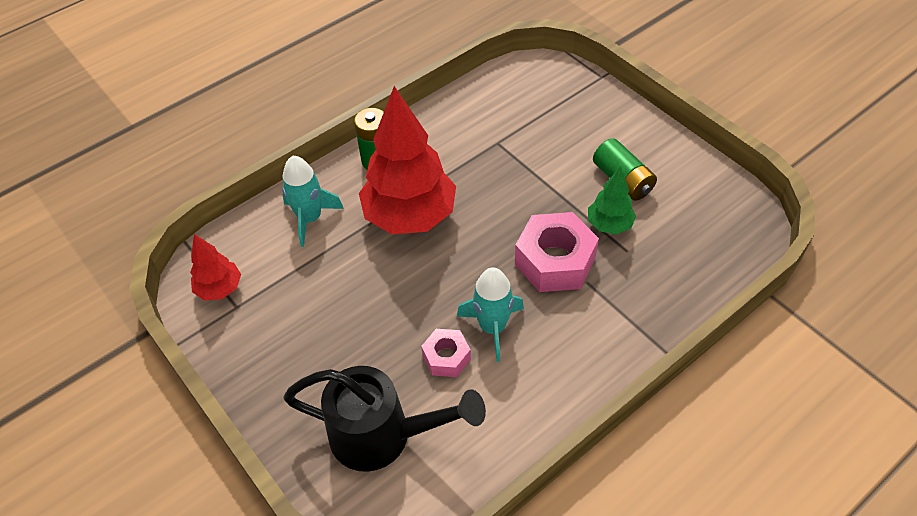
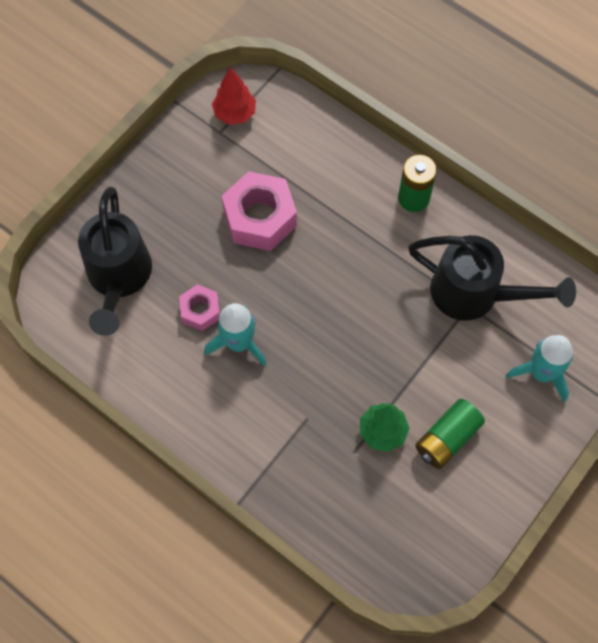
camera: 75 degrees right, 15 degrees up
(310, 218) = (327, 160): turquoise rocket -> turquoise rocket (541, 373)
(410, 216) = (350, 245): red tree -> none
(487, 136) = (475, 294): none -> black watering can
(555, 261) = (325, 385): pink nut -> pink nut (260, 218)

